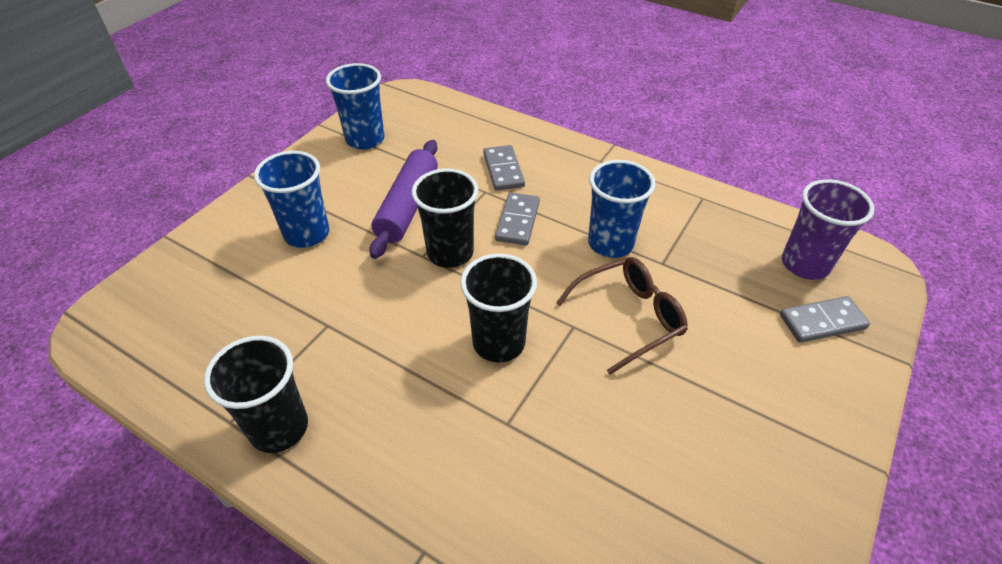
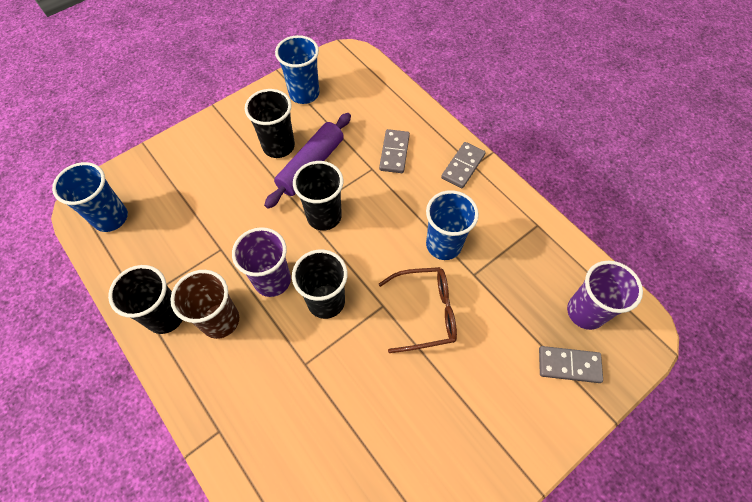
camera: 20 degrees right, 15 degrees up
(307, 234) = (233, 169): blue cup -> blue cup (110, 218)
(356, 197) = (278, 146): none -> black cup
(363, 408) = (220, 320): none -> brown cup
(415, 340) = (272, 280): none -> purple cup
(518, 221) = (384, 203): grey domino -> grey domino (463, 166)

